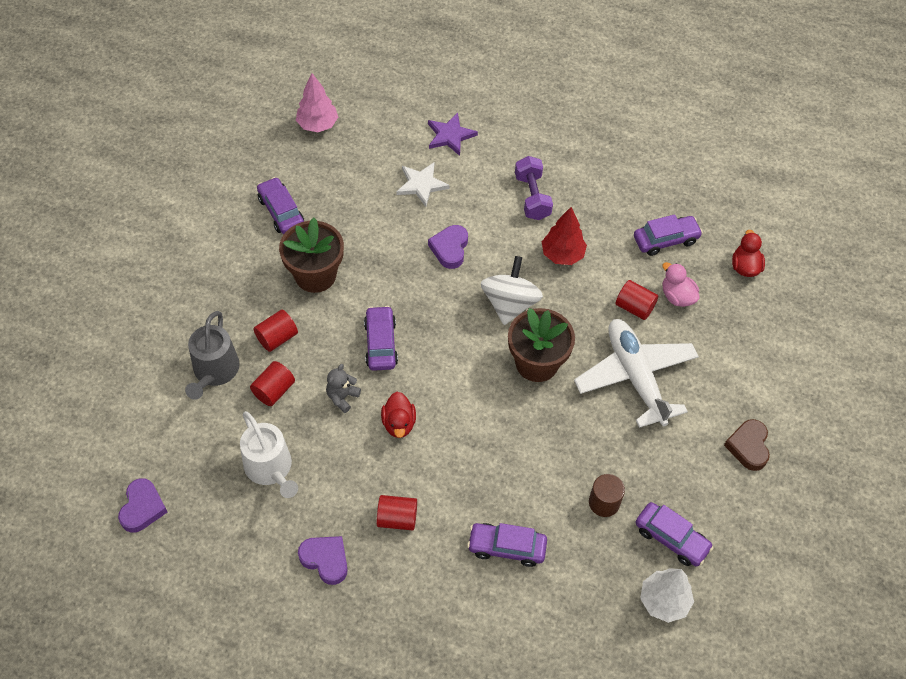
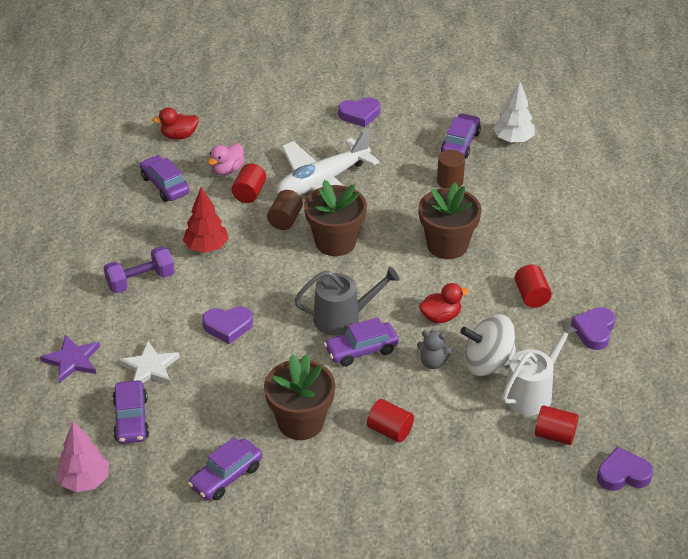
camera: 105 degrees left, 15 degrees down
(214, 371) = (452, 468): grey watering can -> grey watering can (343, 318)
(274, 390) = (450, 414): red cylinder -> red cylinder (555, 435)
(500, 464) = (447, 245): none -> brown flower pot
(506, 547) = (519, 227): purple car -> purple car (131, 419)
(509, 304) = (278, 271): white spinning top -> white spinning top (487, 363)
(584, 328) = (285, 220): none -> brown cylinder
(748, 447) = (359, 115): brown heart -> purple heart

